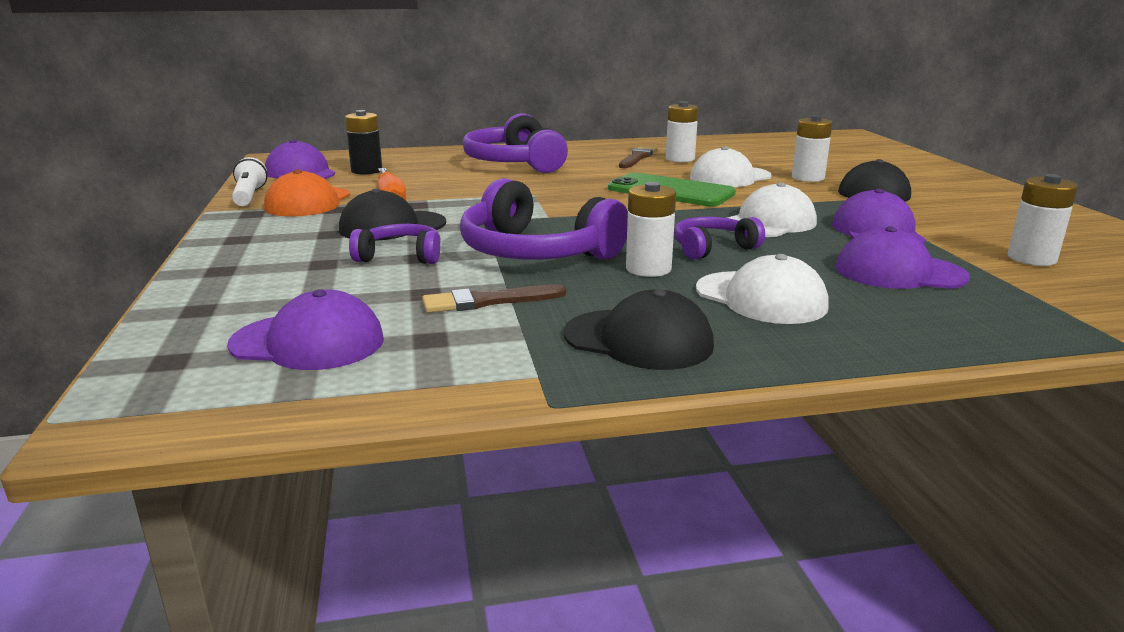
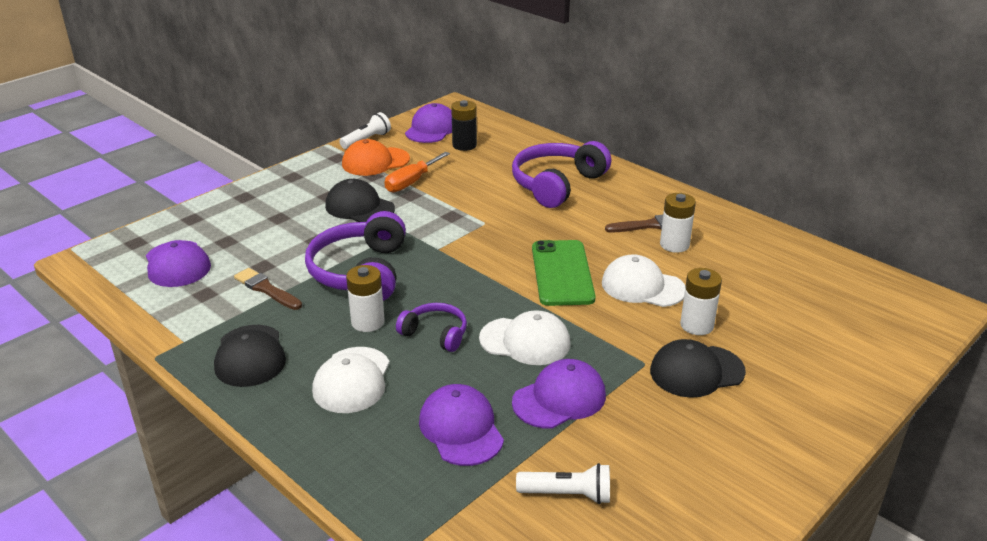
camera: 55 degrees right, 10 degrees up
(400, 256) = (311, 234): purple headphones -> none
(1031, 258) = (567, 494): white battery -> white flashlight

